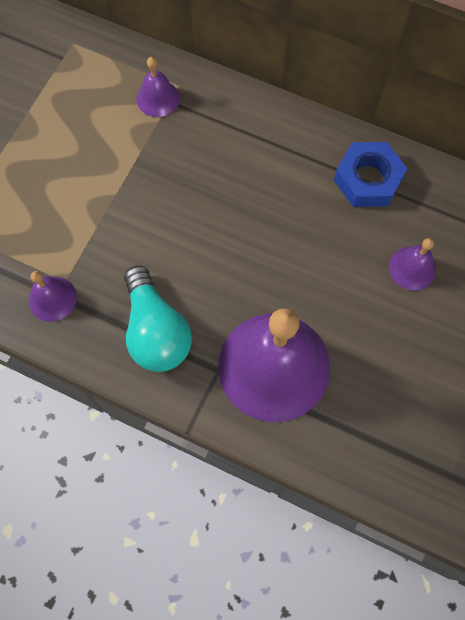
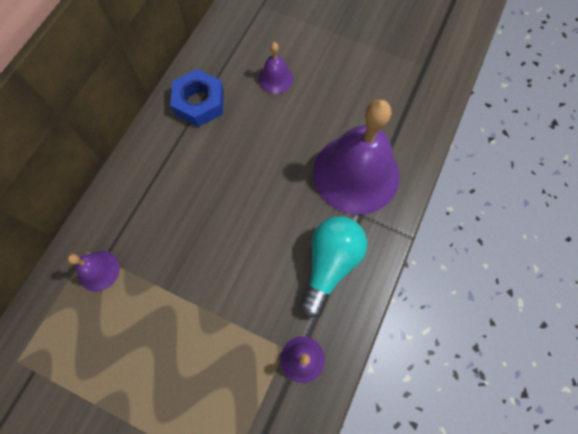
camera: 90 degrees left, 0 degrees up
(156, 330) = (330, 264): turquoise light bulb -> turquoise light bulb turned 45 degrees counterclockwise

